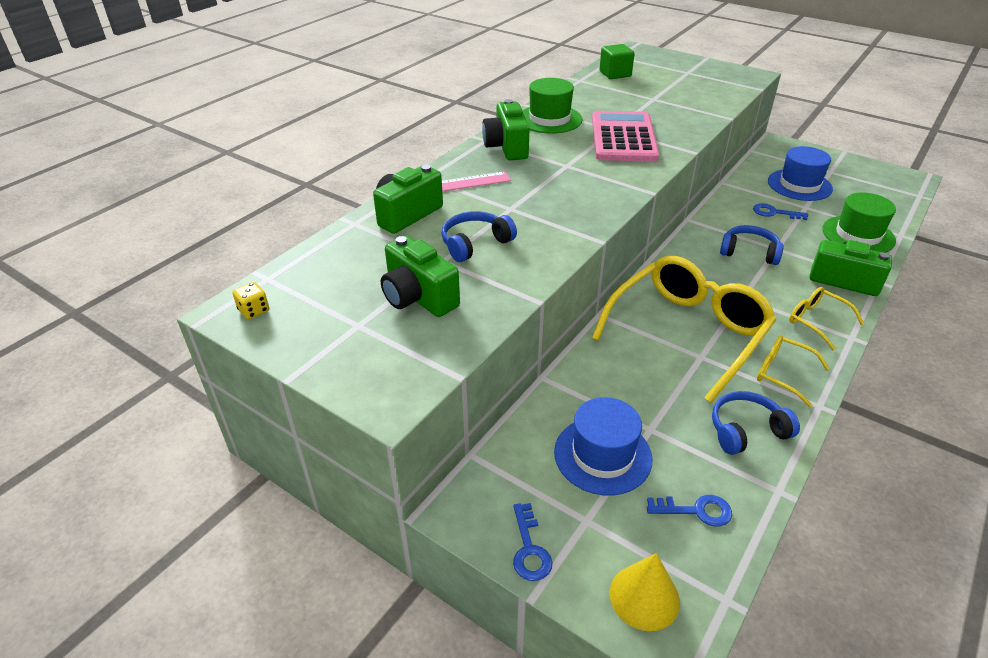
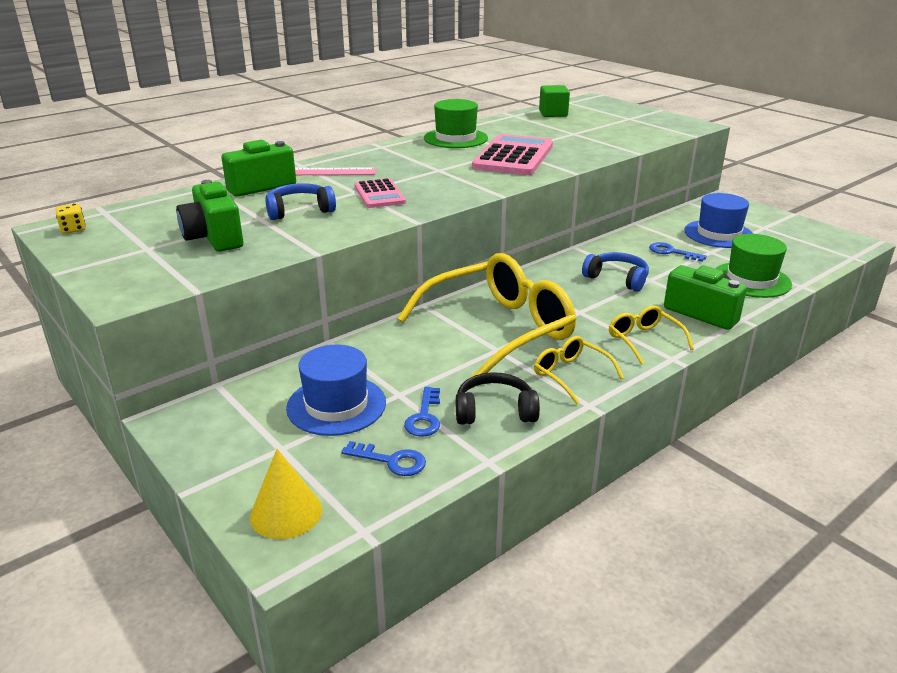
camera: 15 degrees right, 10 degrees down
(506, 147) = (395, 153): green camera -> none
(529, 549) = (211, 458): blue key -> blue key (424, 417)
(537, 208) = (379, 194): none -> pink calculator
(746, 430) = (495, 411): blue headphones -> black headphones

